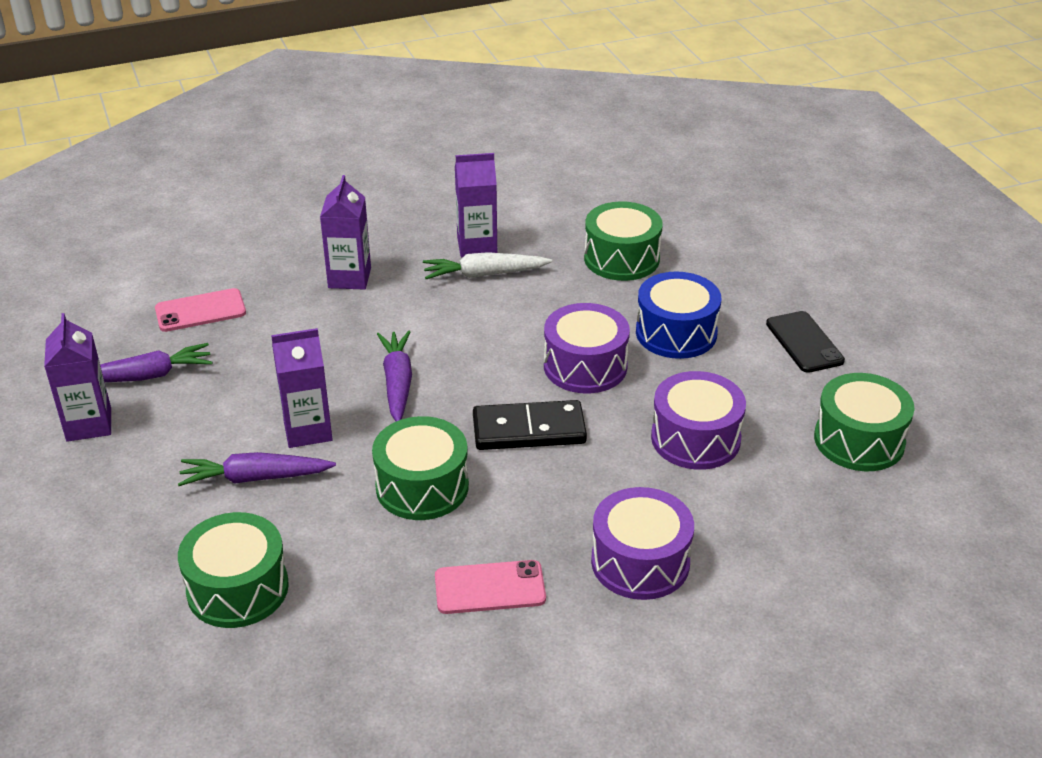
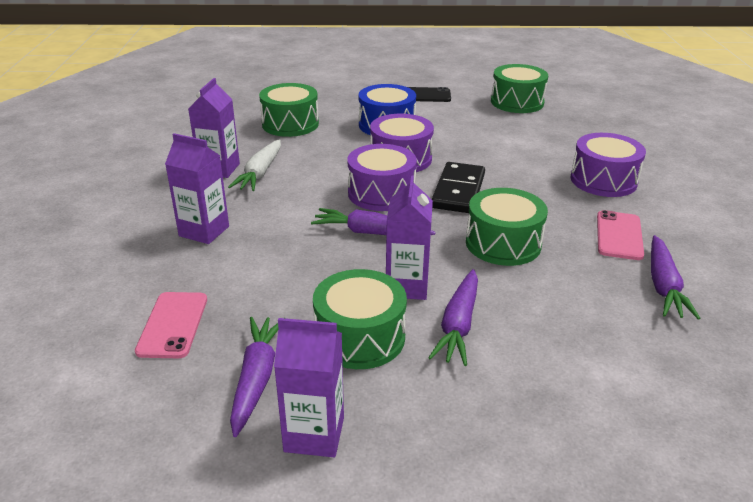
camera: 70 degrees left, 5 degrees down
(238, 588) = (602, 355): green drum -> green drum (360, 337)
(388, 635) = (663, 285): none -> purple carrot
(695, 438) = (495, 141): purple drum -> purple drum (381, 193)

